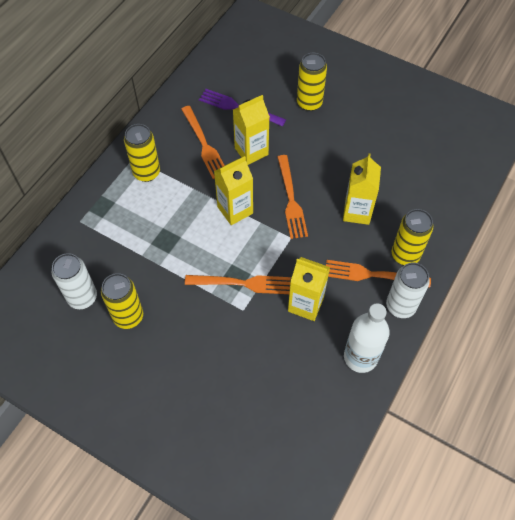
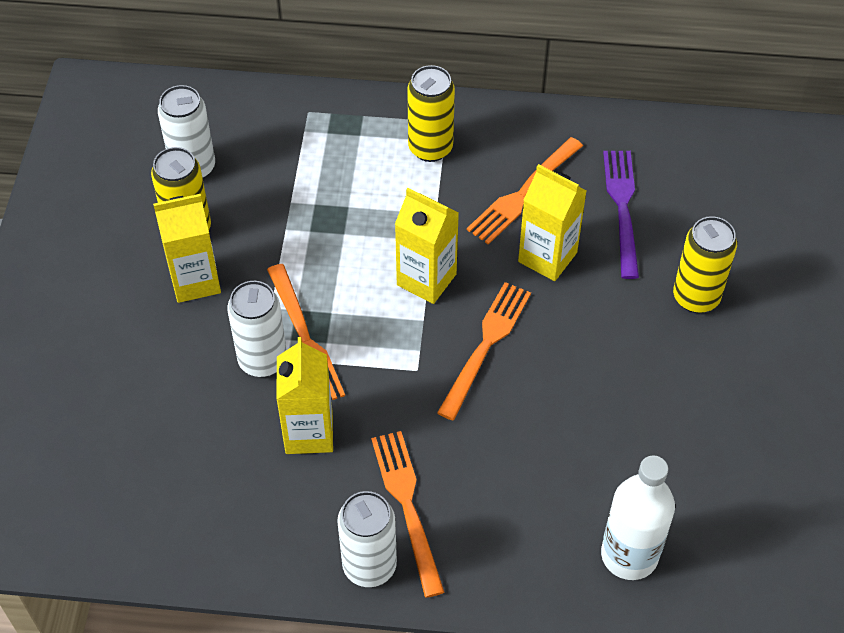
camera: 65 degrees right, 5 degrees down
(246, 310) = (262, 360): none -> white can
(291, 200) = (486, 344): orange fork -> orange fork turned 150 degrees clockwise
(357, 212) = (516, 443): yellow carton -> yellow carton (195, 281)
(360, 357) = (253, 538): white bottle -> white bottle (629, 555)
(405, 255) = (470, 541): yellow can -> none

